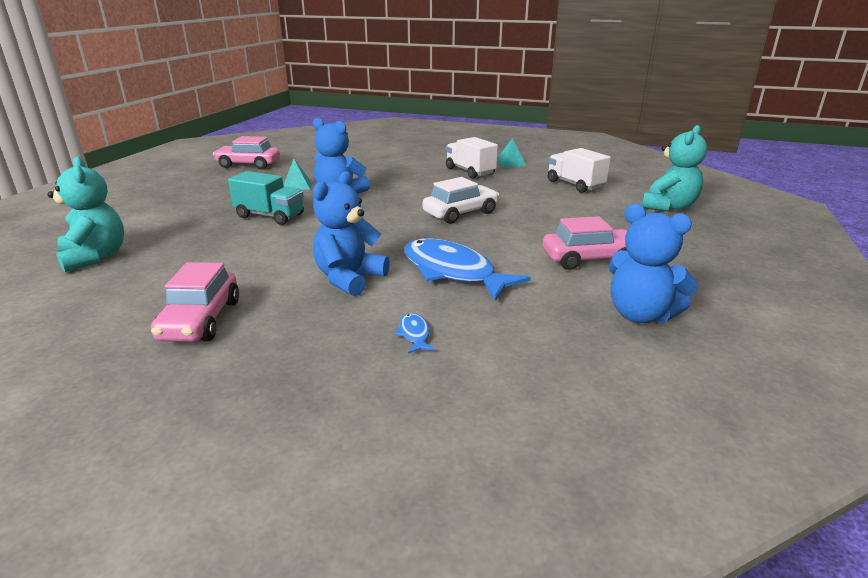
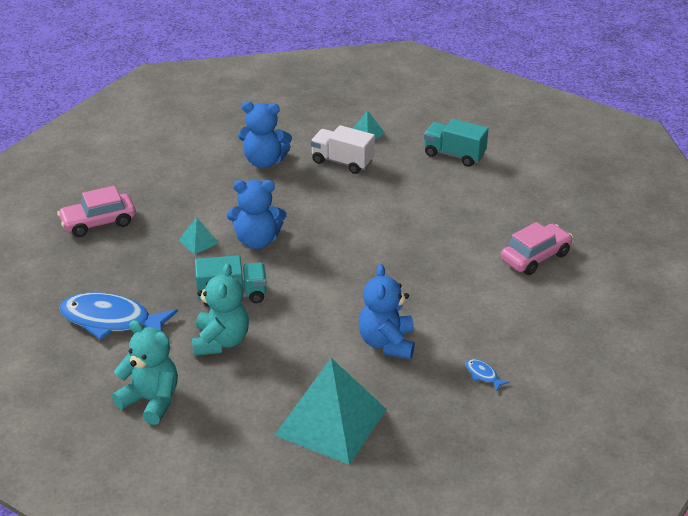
camera: 30 degrees left, 10 degrees up
(201, 320) = (331, 422): pink car -> turquoise pyramid
(452, 272) = (453, 307): blue fish -> blue fish (111, 320)
(460, 213) = (394, 233): white car -> none
(575, 185) = (454, 155): white truck -> turquoise truck
(640, 315) = (603, 303): blue teddy bear -> blue teddy bear (264, 161)
(668, 207) = (550, 166): turquoise teddy bear -> turquoise teddy bear (220, 341)

